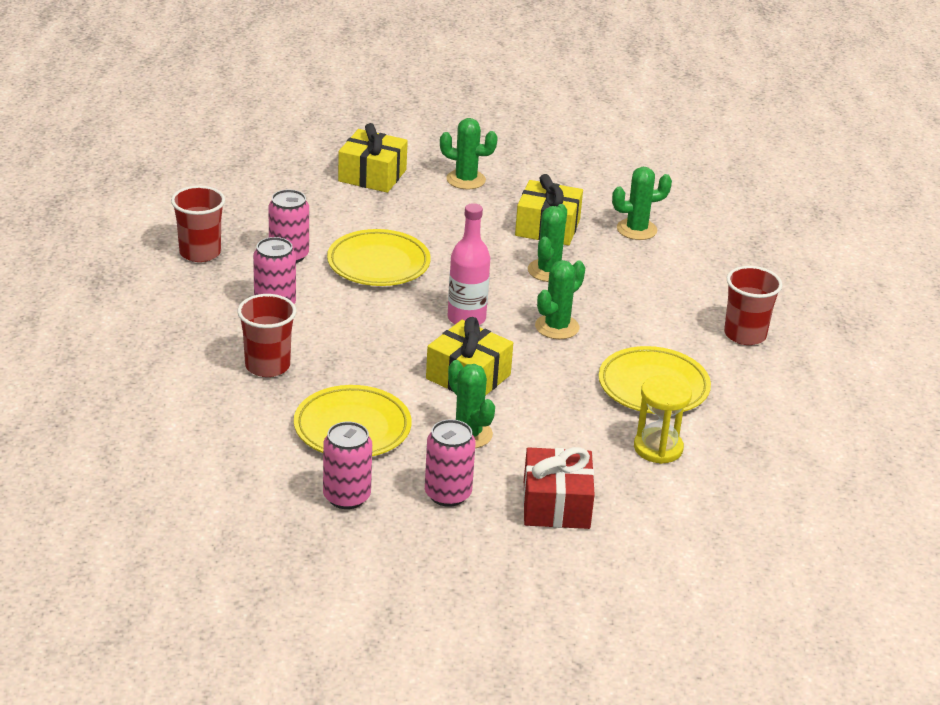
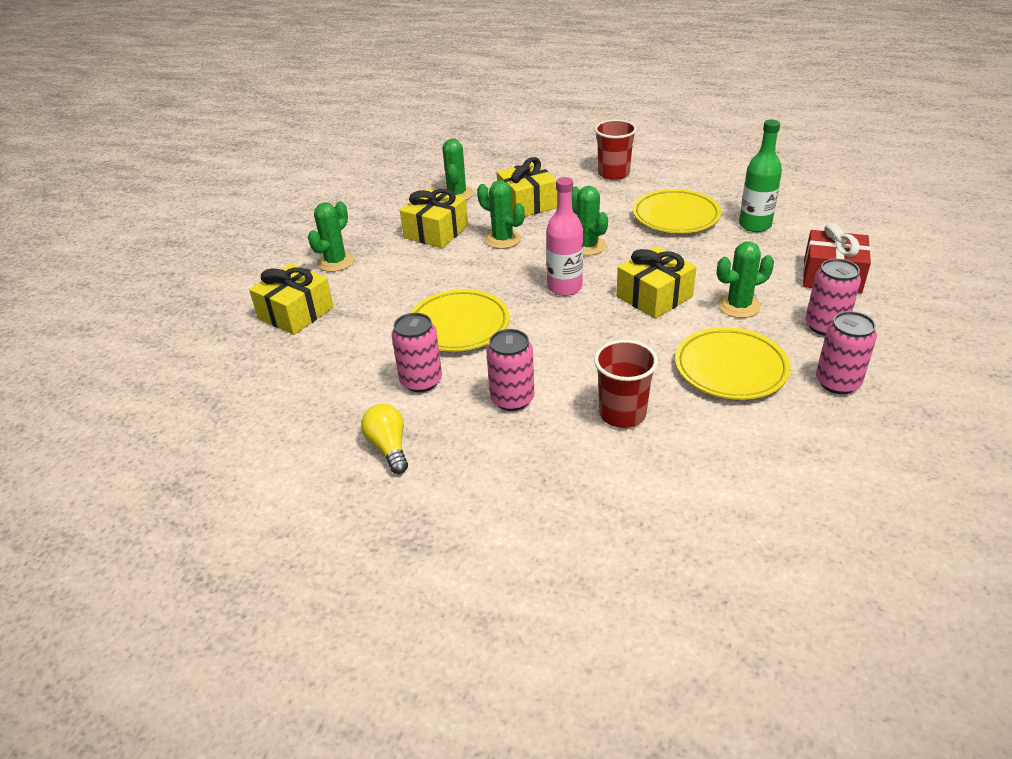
camera: 70 degrees left, 5 degrees up
(200, 253) = (388, 447): red cup -> yellow light bulb
(637, 278) = (527, 203): none -> yellow gift
(658, 448) = (755, 225): yellow hourglass -> green bottle

